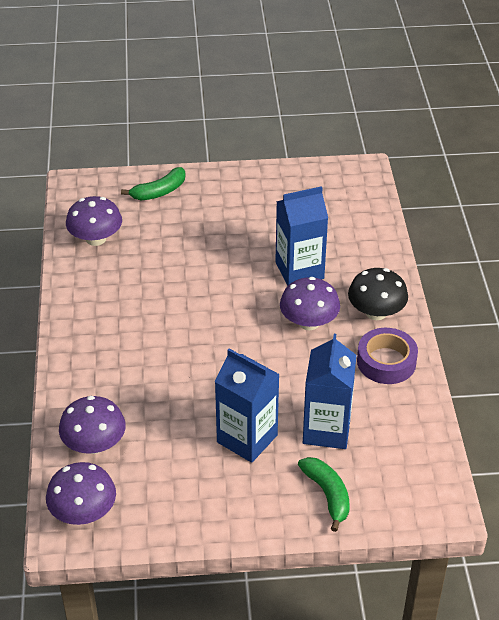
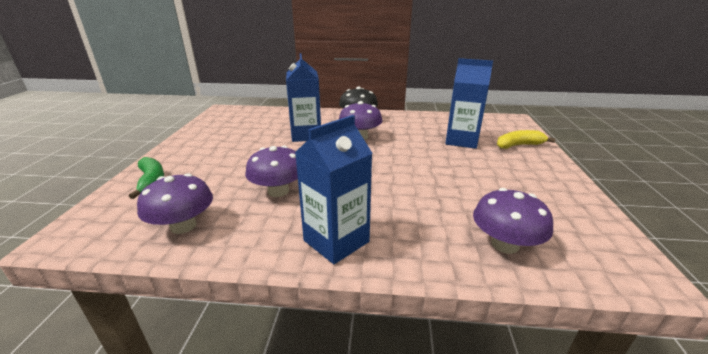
camera: 80 degrees left, 15 degrees down
(83, 512) = (604, 257): purple mushroom -> purple mushroom (278, 191)
(247, 438) = (476, 166): blue carton -> blue carton (336, 241)
(327, 495) = (519, 145): green banana -> yellow banana
(386, 362) = (401, 120): purple tape -> none

